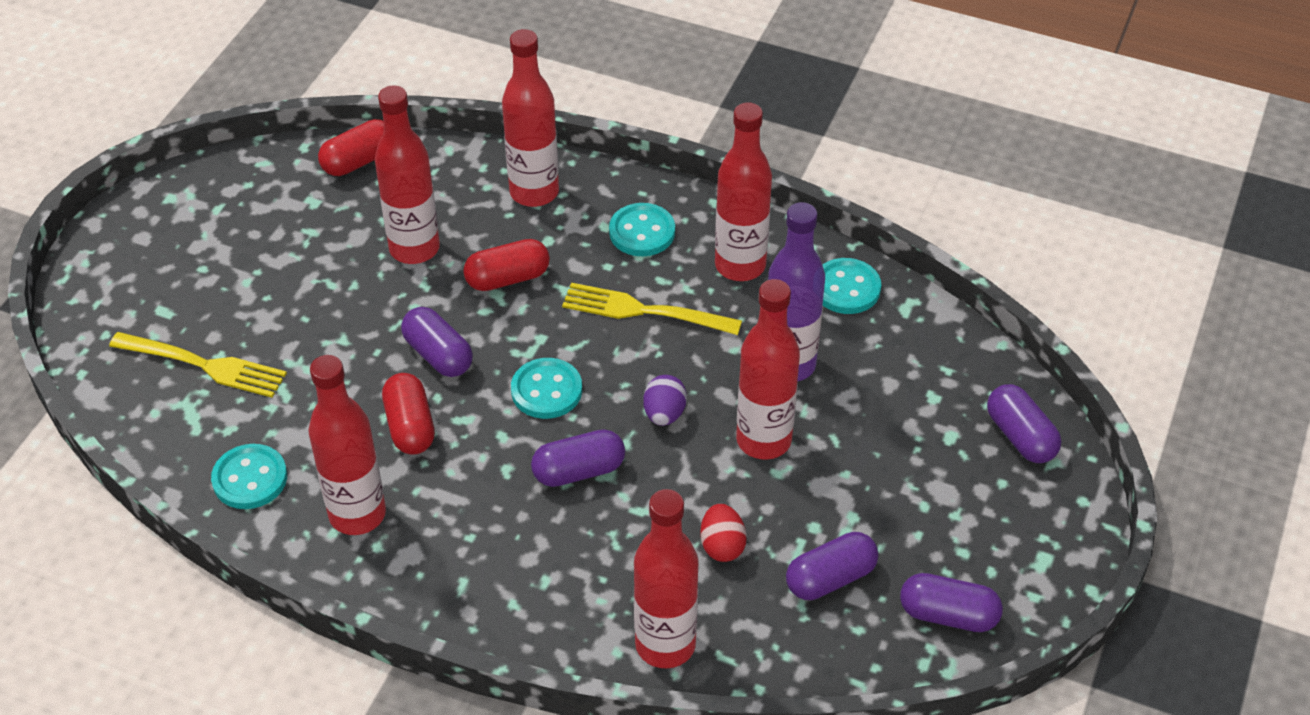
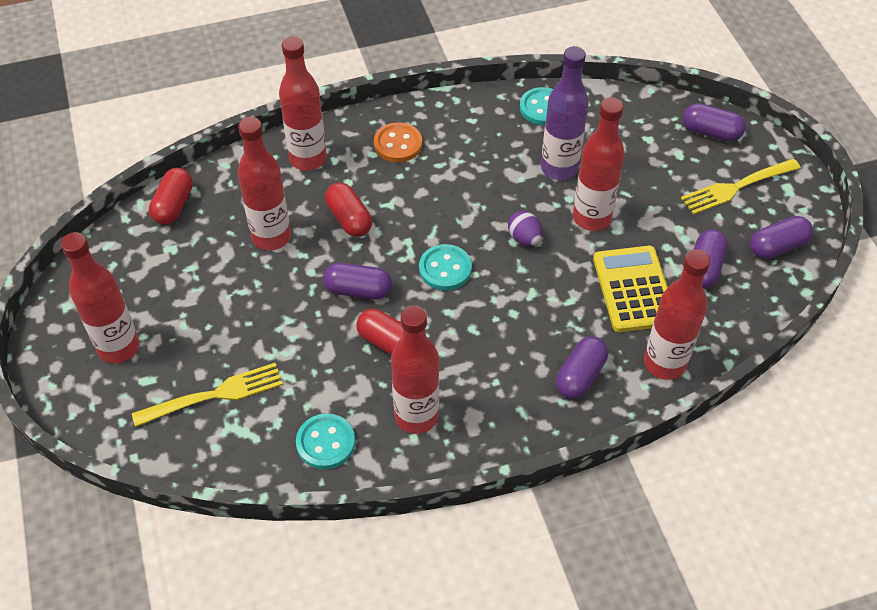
camera: 40 degrees left, 5 degrees up
(507, 278) = (349, 219): red capsule -> red capsule turned 60 degrees counterclockwise
(579, 471) = (514, 302): purple capsule -> purple capsule (580, 376)
(642, 232) = (398, 144): turquoise button -> orange button
(644, 311) = (449, 188): yellow fork -> yellow fork (736, 187)
(722, 546) = (633, 289): red egg -> yellow calculator
(740, 265) = (473, 130): red bottle -> red bottle (118, 347)

